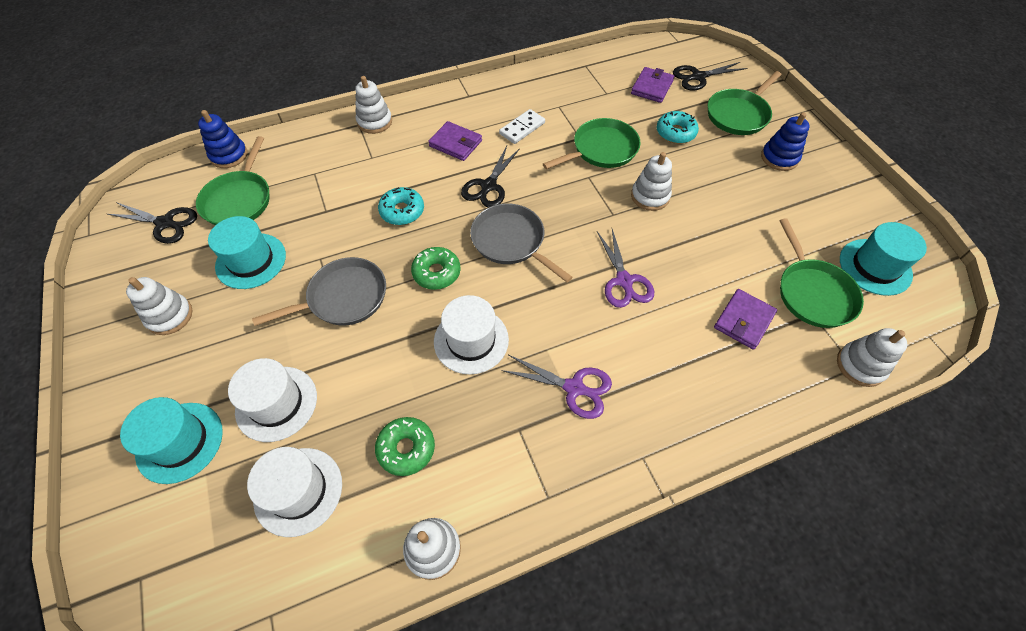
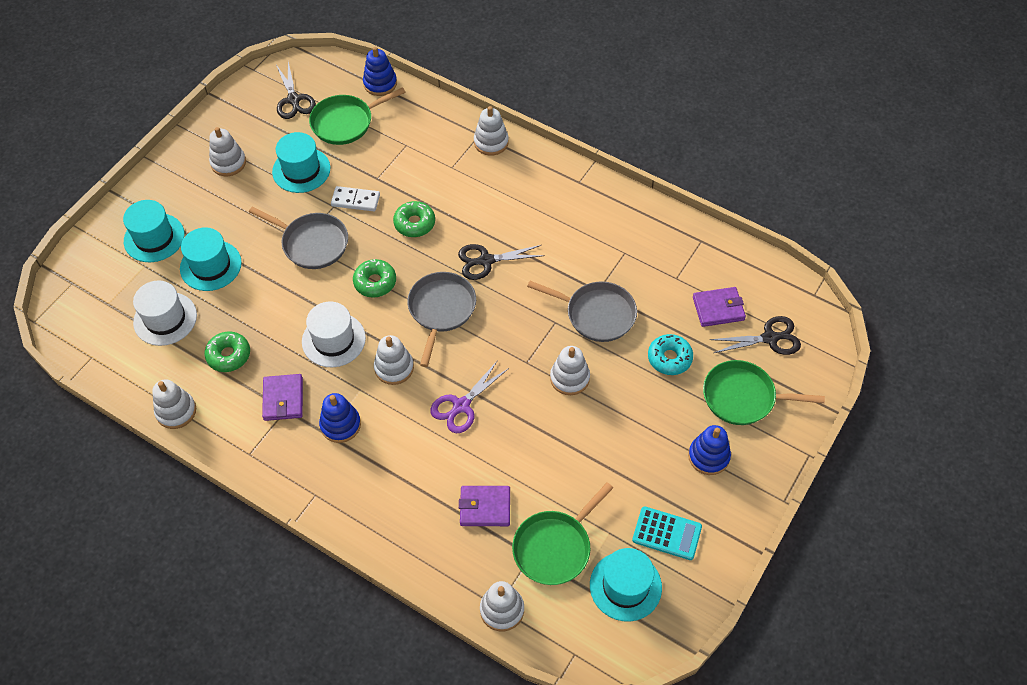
camera: 55 degrees right, 0 degrees up
(276, 403) = (210, 265): white hat -> turquoise hat
(402, 211) = (414, 223): turquoise donut -> green donut
(455, 143) = (514, 210): purple wallet -> purple wallet (283, 399)
(522, 128) = (572, 243): white domino -> white domino (355, 200)
(543, 309) = (394, 368): none -> white stacking toy
(574, 388) = (340, 425): purple scissors -> blue stacking toy
(601, 150) = (596, 314): green pan -> grey pan
(698, 77) = (770, 338): black scissors -> black scissors turned 135 degrees clockwise
(837, 216) = (667, 533): none -> turquoise calculator

